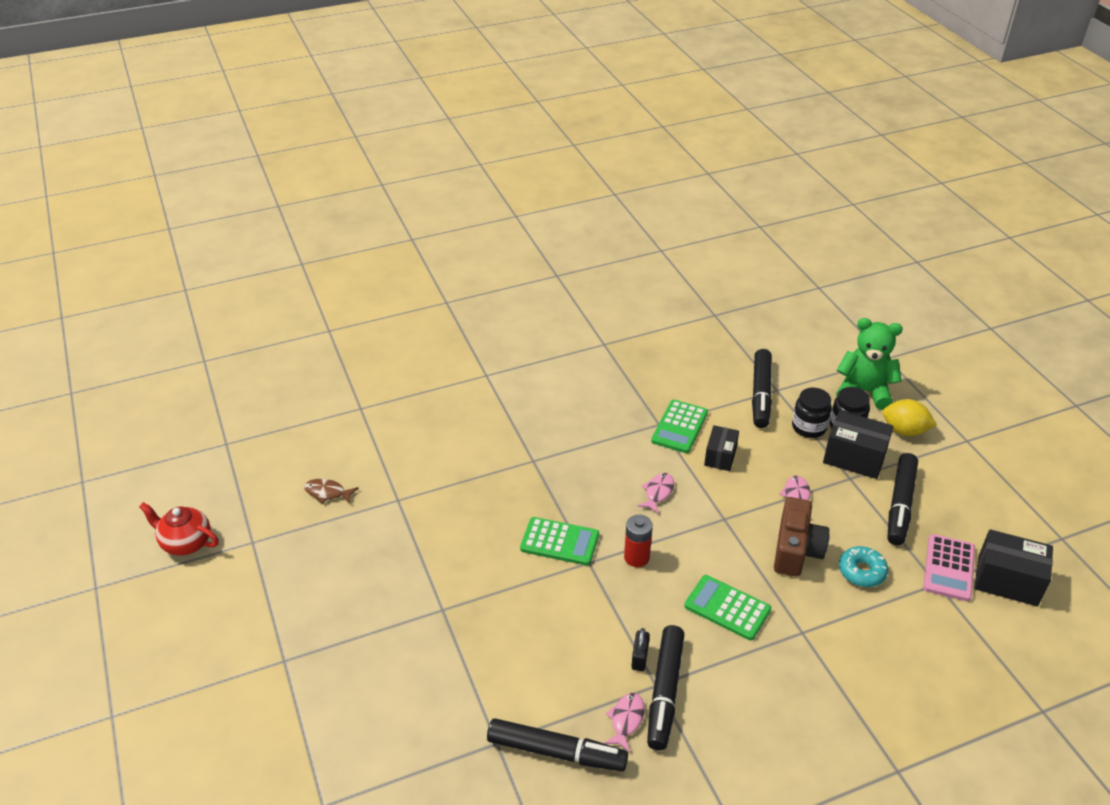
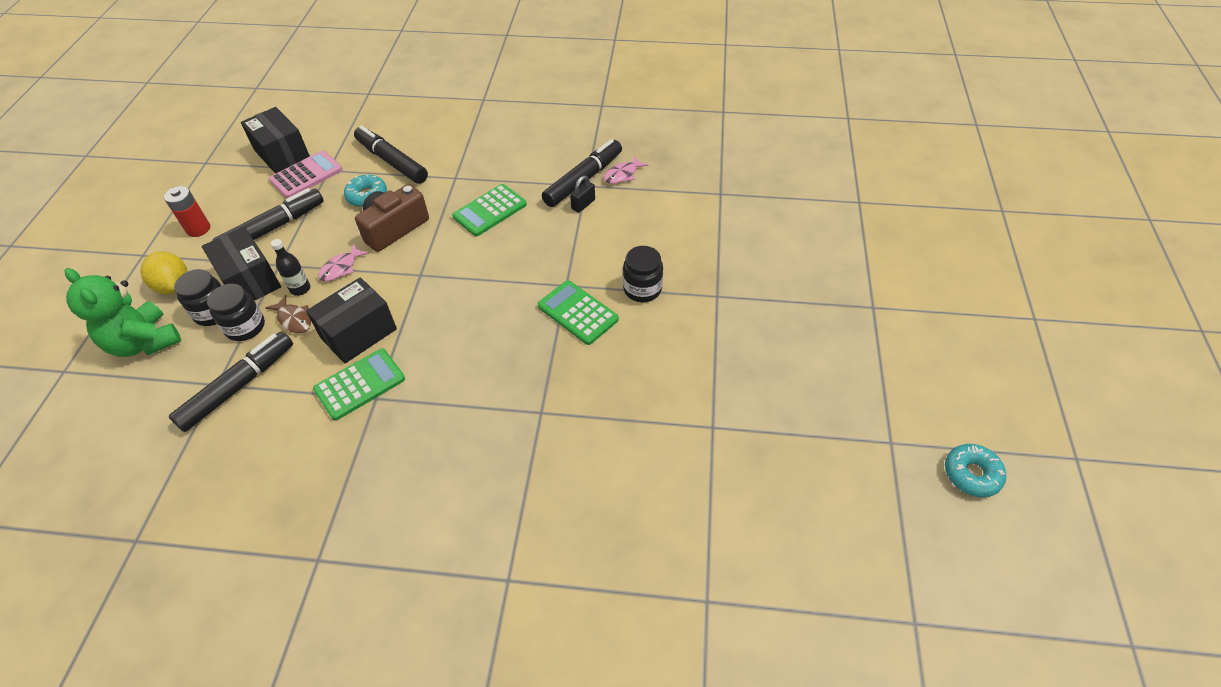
camera: 150 degrees left, 10 degrees up
(186, 543) = (971, 474): red teapot -> turquoise donut
(327, 493) = (790, 472): brown fish -> brown fish (294, 319)
(516, 587) = (642, 289): none -> black jar
(556, 752) = (682, 175): black marker -> black marker (392, 161)
(636, 557) = (523, 273): red battery -> red battery (198, 229)
(658, 492) = (451, 322): pink fish -> none
(720, 456) = (358, 333): black box -> black box, size x1.56
(727, 608) = (490, 211): green calculator -> green calculator turned 75 degrees clockwise
(806, 468) = (300, 289): none -> black bottle

